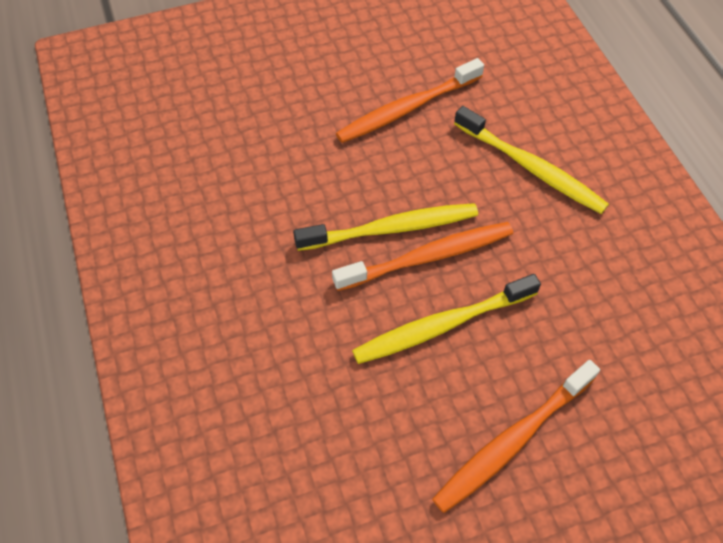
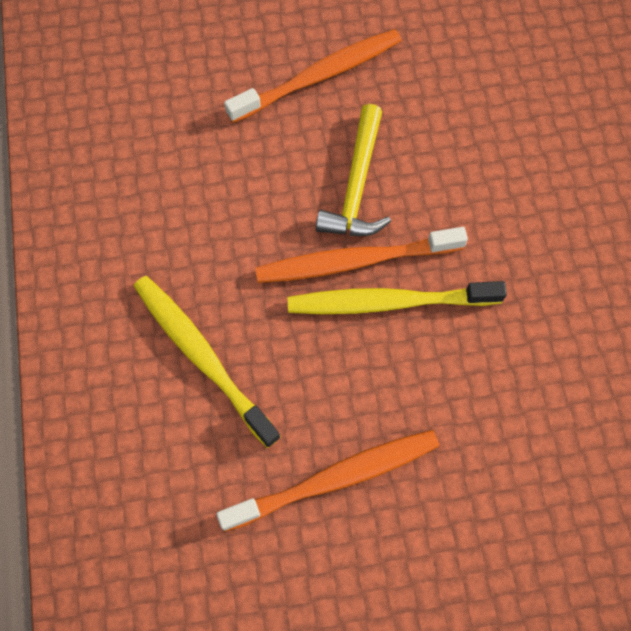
camera: 170 degrees left, 10 degrees up
(442, 325) = (356, 186): yellow toothbrush -> yellow hammer

